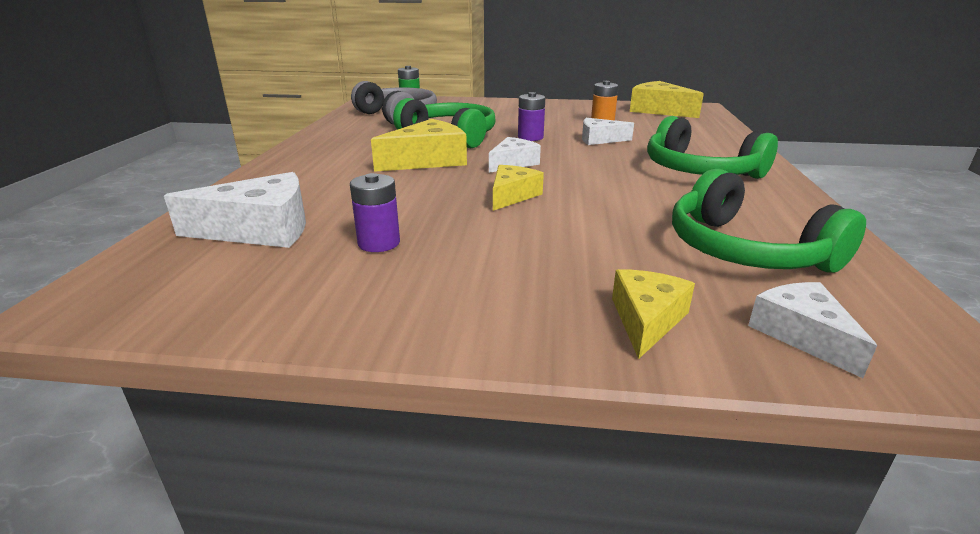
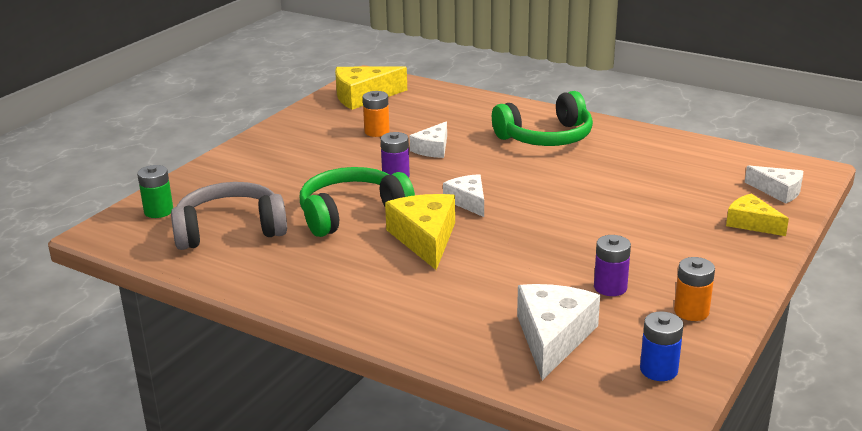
camera: 65 degrees left, 0 degrees up
(188, 294) = (658, 370): none -> blue battery
(338, 299) = (691, 311): none -> orange battery
(512, 196) = (548, 219): yellow cheese -> none
(745, 250) = (686, 171): green headphones -> none
(802, 334) = (778, 191): white cheese -> white cheese turned 150 degrees counterclockwise

